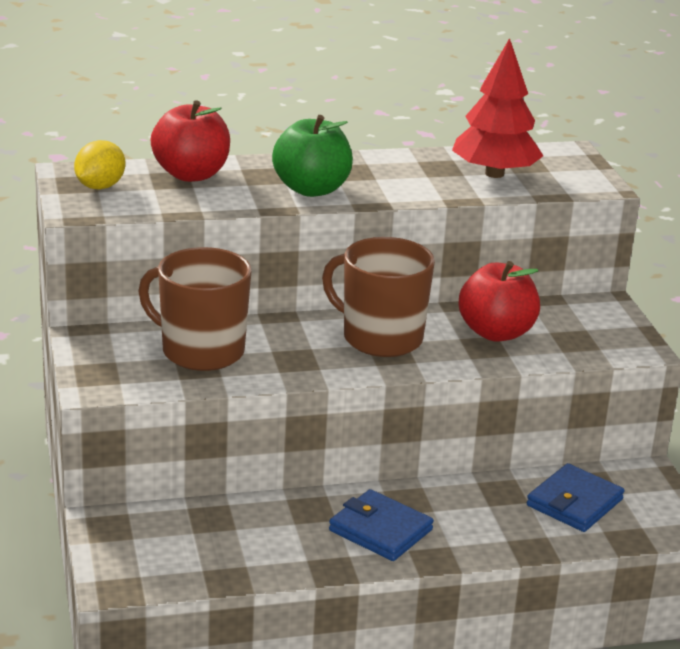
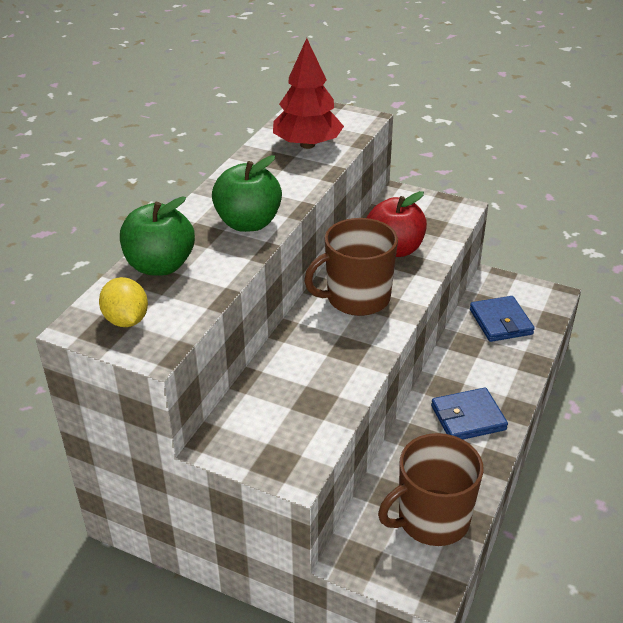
camera: 50 degrees left, 10 degrees up
(191, 174) = (160, 266): red apple -> green apple
(201, 351) = (295, 390): brown mug -> brown mug (432, 519)

